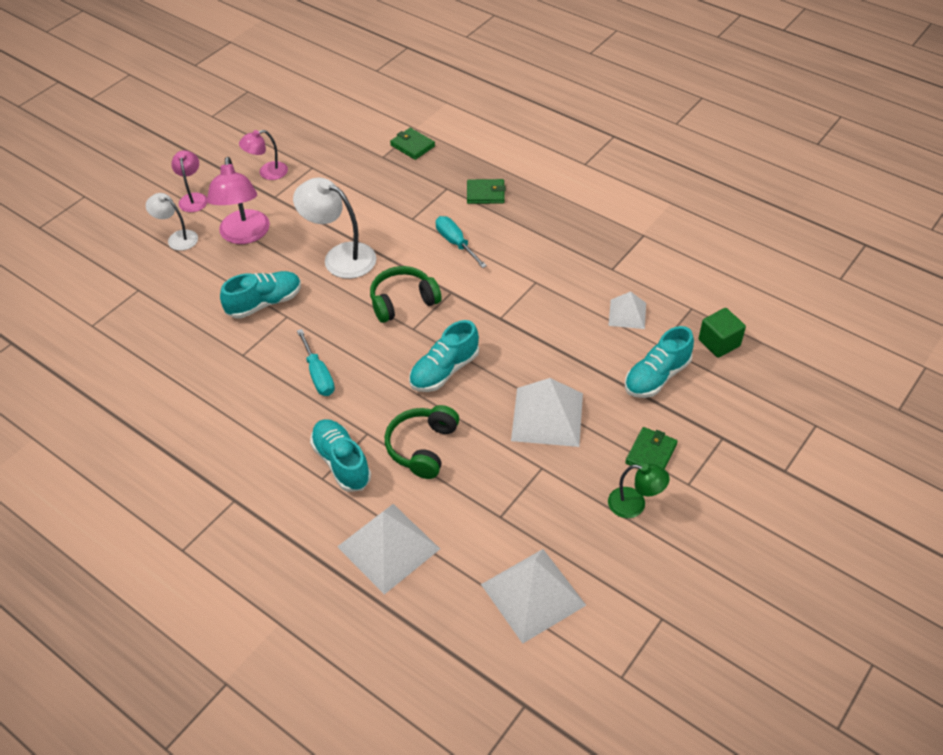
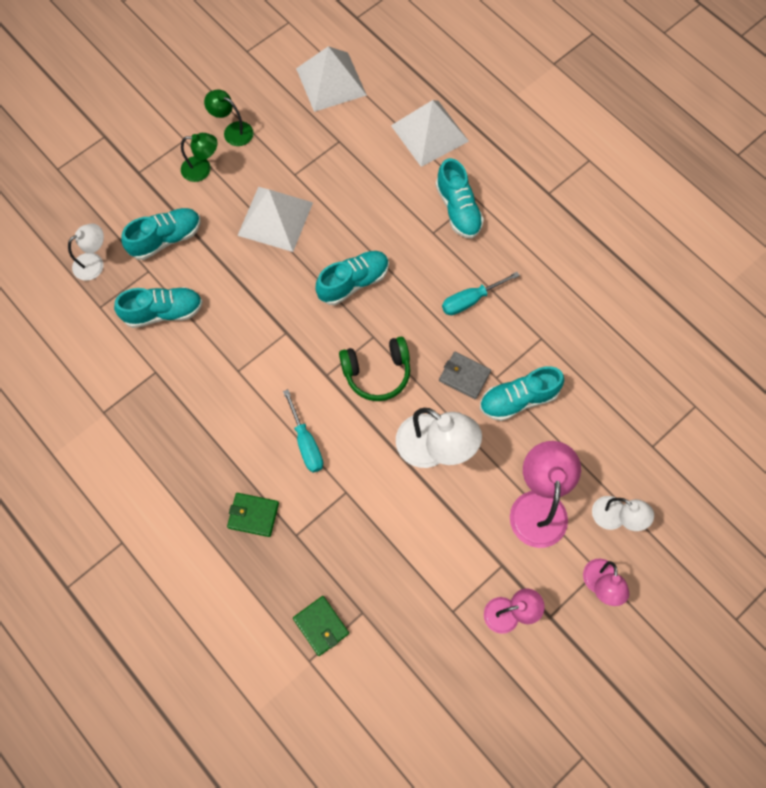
camera: 170 degrees left, 20 degrees up
(318, 312) = (464, 376): none -> grey wallet
(318, 375) = (470, 300): turquoise screwdriver -> turquoise screwdriver turned 105 degrees counterclockwise
(422, 447) = (388, 210): green headphones -> none
(627, 314) = (163, 312): white pyramid -> turquoise shoe
(651, 454) = (202, 169): green wallet -> green lamp
(719, 343) = (94, 263): green cube -> white lamp

